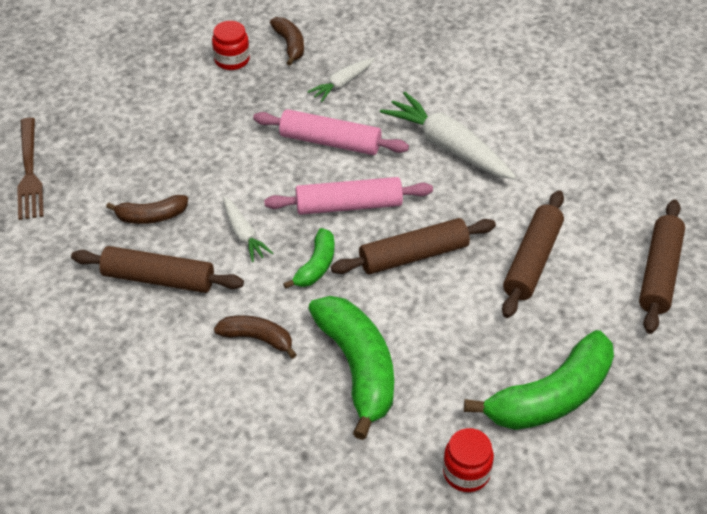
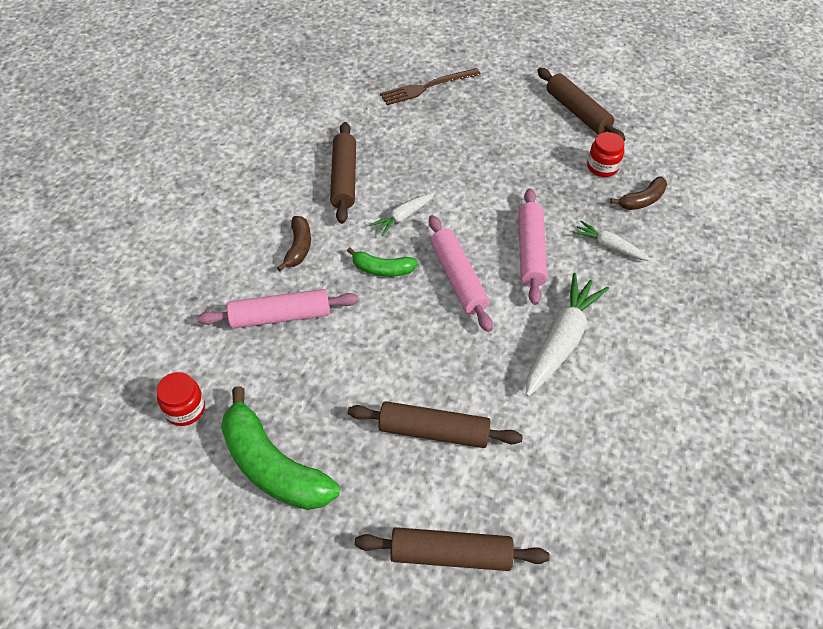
camera: 75 degrees right, 5 degrees up
(151, 216) = (405, 160): brown banana -> none
(358, 368) = (280, 316): green banana -> pink rolling pin
(413, 256) = (413, 335): brown rolling pin -> brown rolling pin (577, 112)

